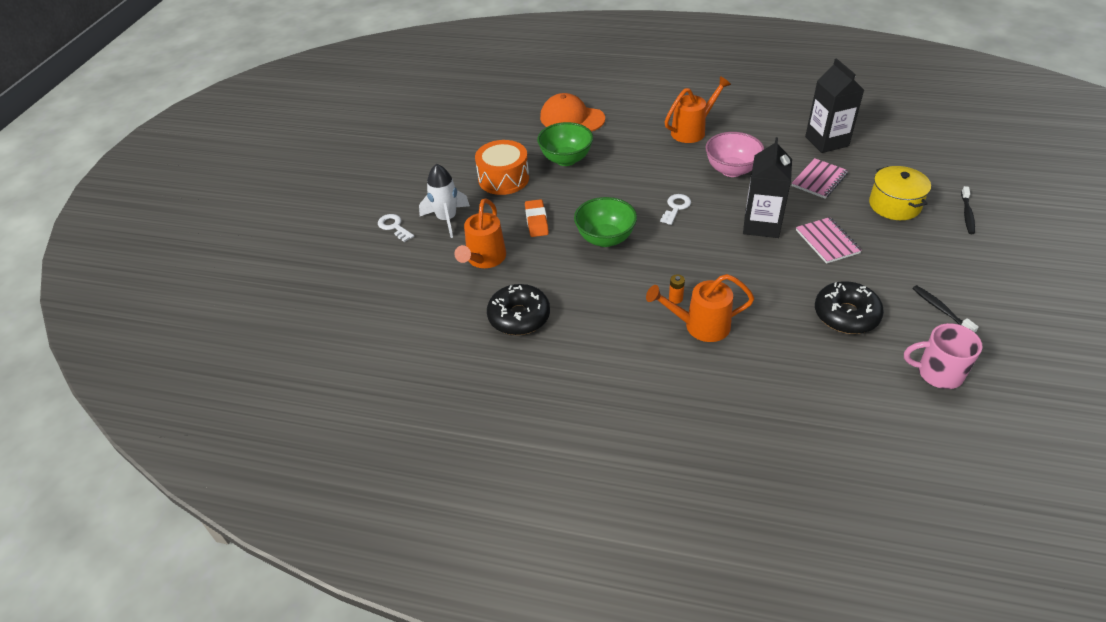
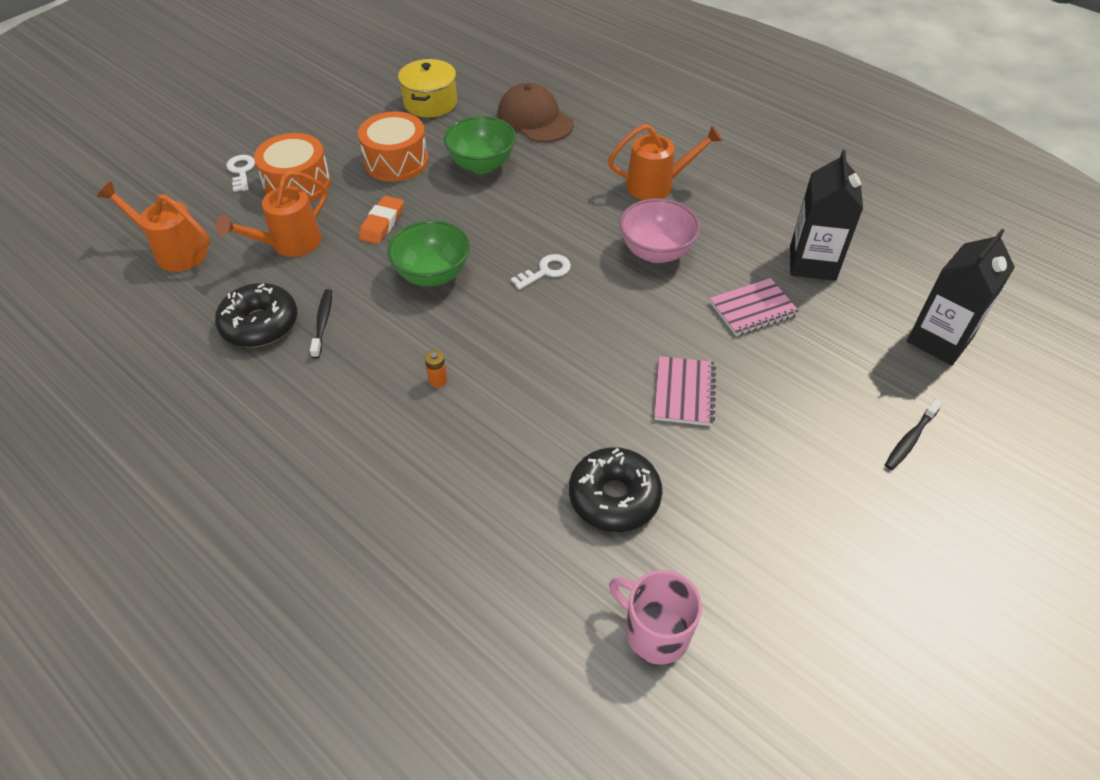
camera: 25 degrees right, 5 degrees up
(447, 219) = (297, 184): white rocket -> orange drum
(572, 118) = (535, 119): orange cap -> brown cap
(700, 326) = (432, 426): orange watering can -> orange watering can (174, 252)
(761, 225) = (624, 335): black carton -> black carton (939, 340)
(894, 205) = (820, 383): yellow pot -> yellow pot (430, 103)
(941, 310) = (744, 551): black toothbrush -> black toothbrush (322, 323)

